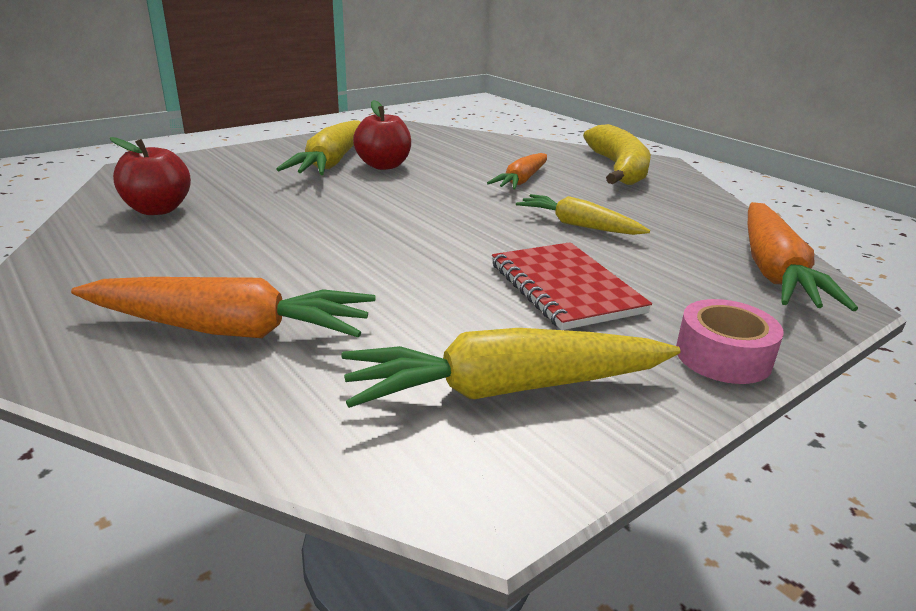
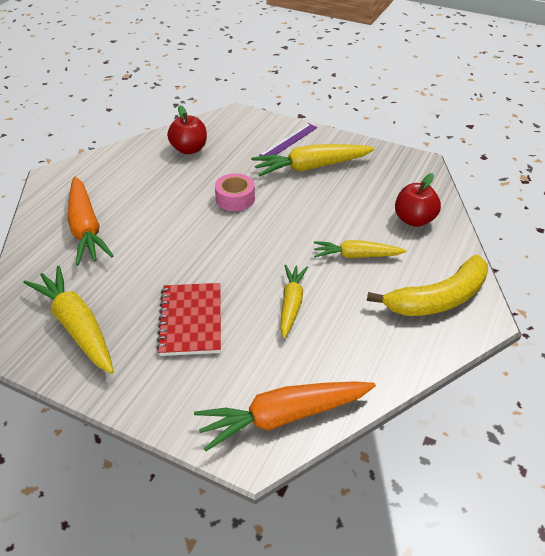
camera: 65 degrees right, 15 degrees up
(258, 159) = (289, 141): none -> purple ruler
(383, 166) = (326, 188): red apple -> red apple (414, 220)
(521, 181) = (356, 256): orange carrot -> yellow carrot
(565, 288) = (191, 320): red notebook -> red notebook turned 45 degrees counterclockwise
(723, 356) = (144, 400): pink tape -> pink tape (235, 199)

